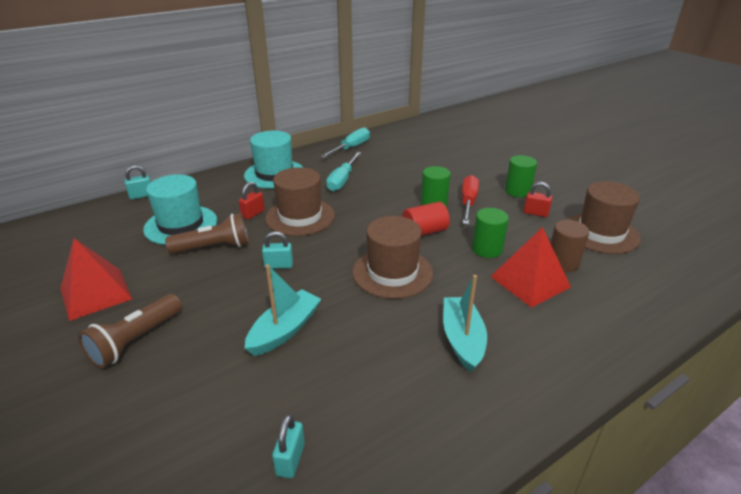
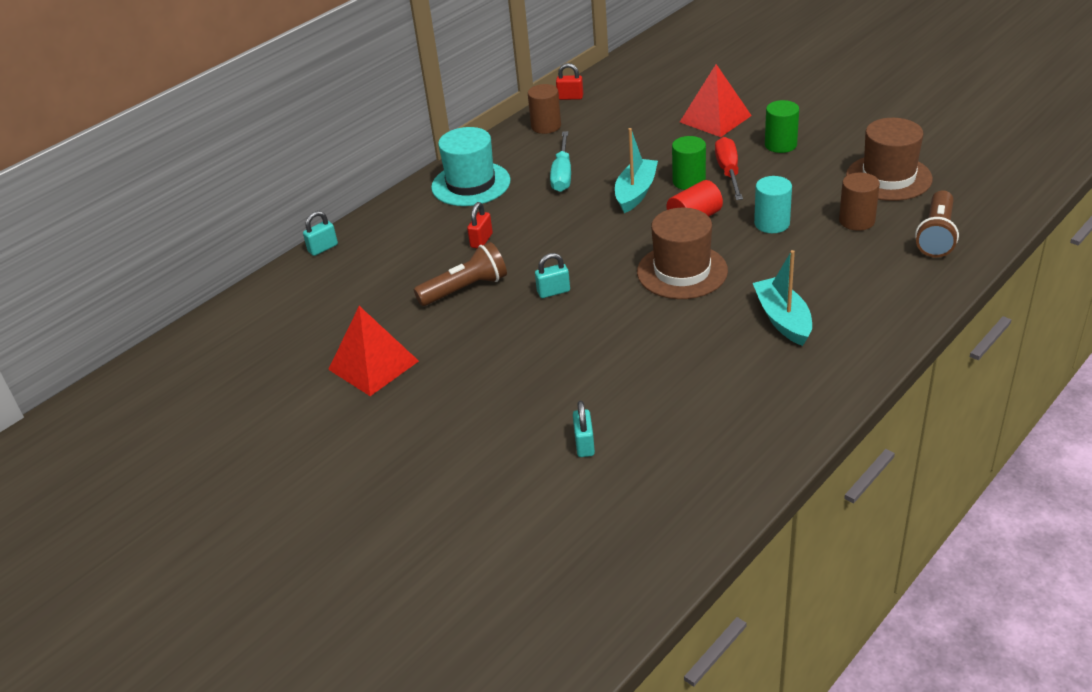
camera: 10 degrees left, 5 degrees up
(135, 340) = (458, 396): brown flashlight -> brown flashlight (936, 236)
(181, 225) = (404, 272): turquoise hat -> none
(284, 330) = (603, 352): turquoise boat -> turquoise boat (635, 193)
(290, 459) = (676, 448): turquoise padlock -> turquoise padlock (584, 444)
(300, 217) = (540, 232): brown hat -> none
(351, 148) = (546, 126): turquoise screwdriver -> brown cylinder
(487, 249) = (772, 223): green cylinder -> turquoise cylinder
(530, 281) = (829, 249): red pyramid -> red pyramid (715, 119)
(535, 213) = (810, 169): red padlock -> red padlock (570, 97)

